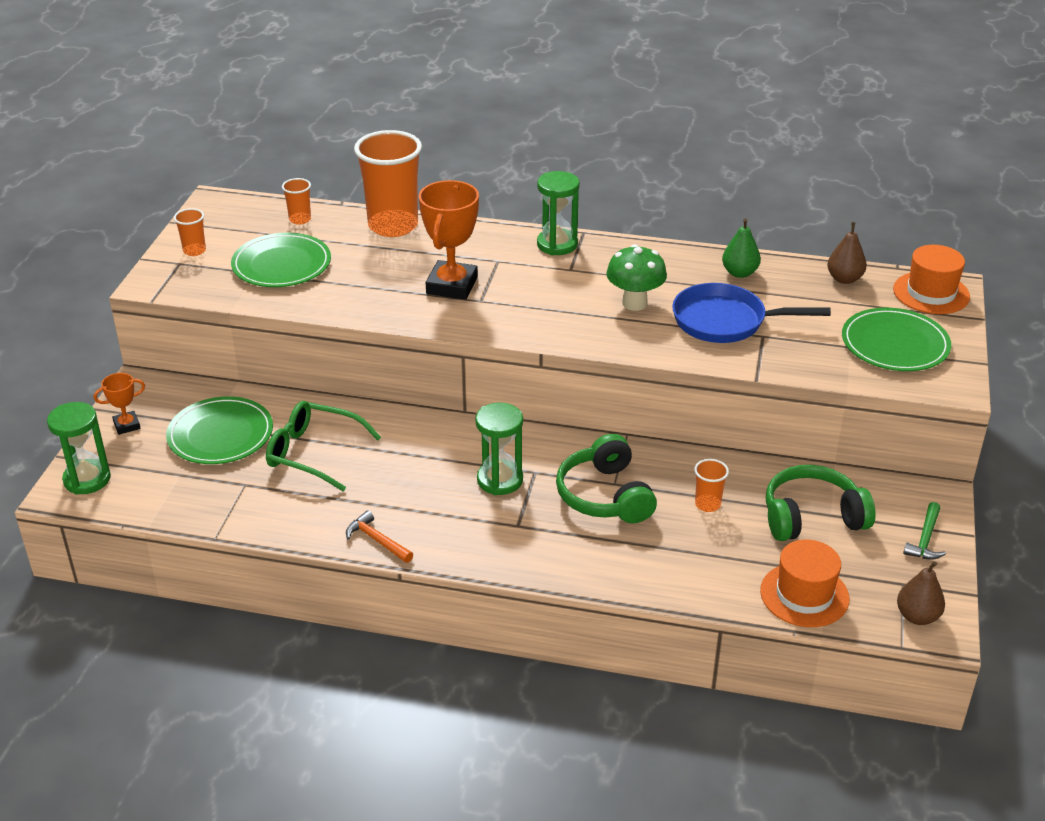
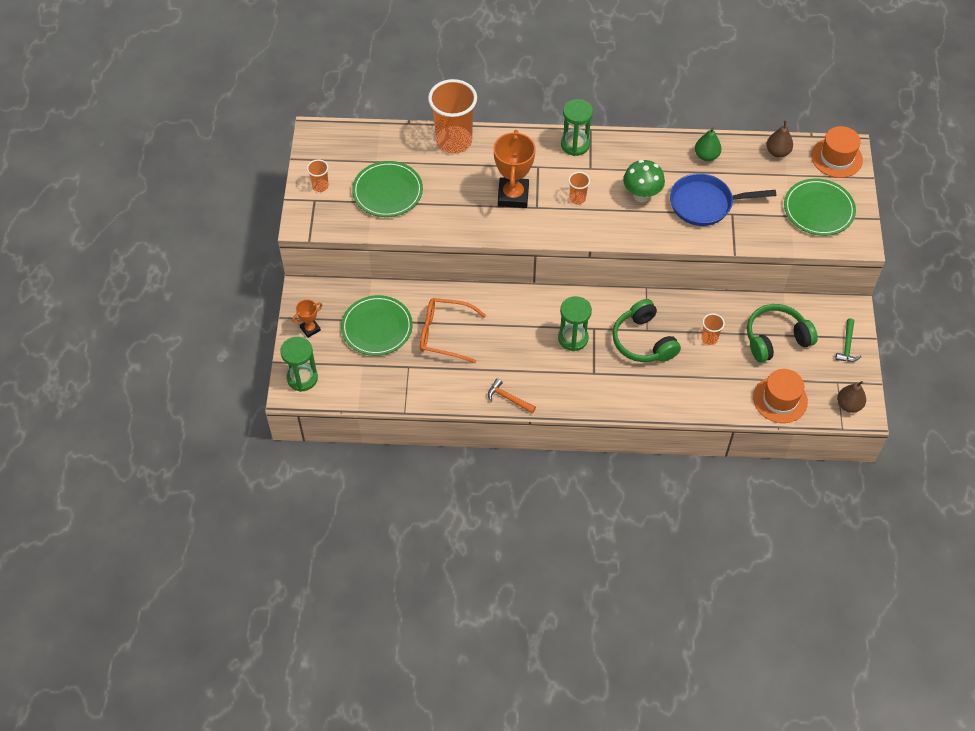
camera: 10 degrees left, 20 degrees up
(300, 219) = (384, 143): orange cup -> orange cup (577, 198)
(314, 453) = (445, 334): green glasses -> orange glasses

